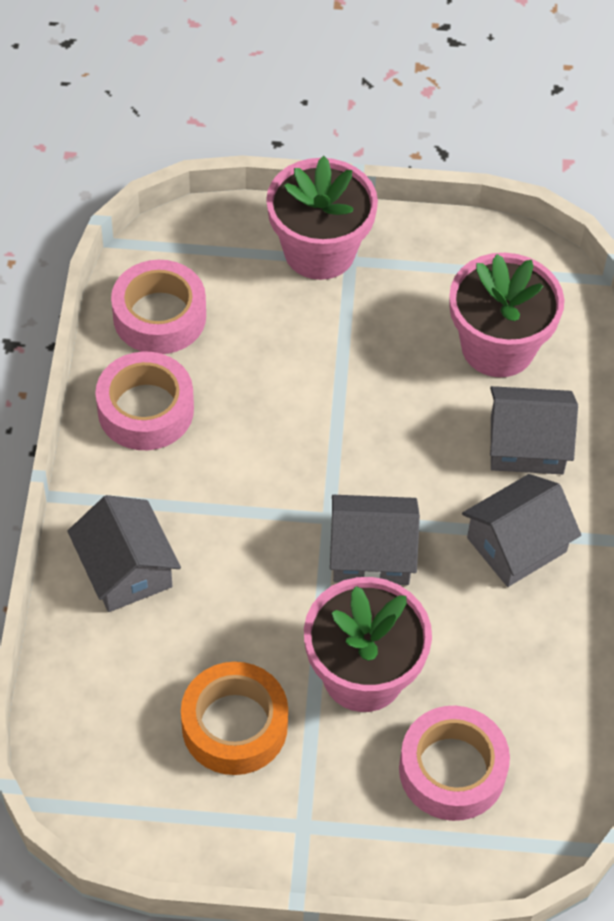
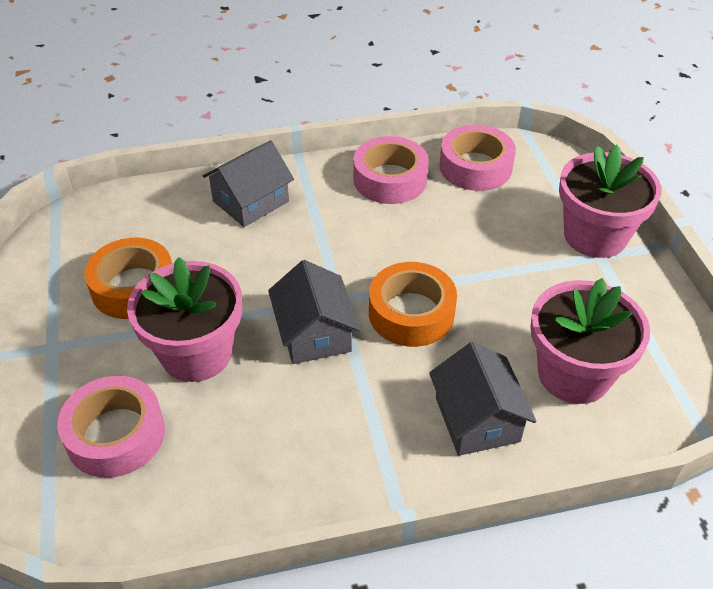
camera: 75 degrees right, 10 degrees down
(373, 456) = (411, 313): none -> orange tape
(516, 544) = (363, 434): grey house -> none

